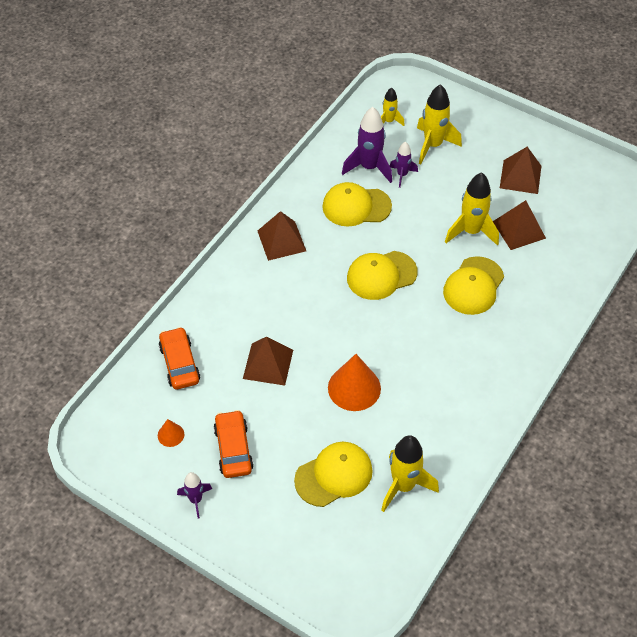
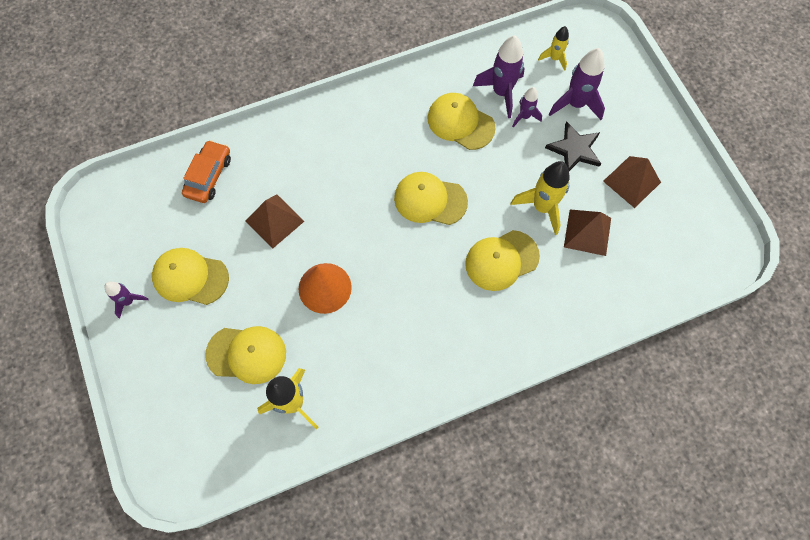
camera: 35 degrees right, 15 degrees up
(171, 435) = (154, 233): orange cone -> none
(233, 449) = (190, 277): orange car -> yellow cap
(281, 241) = (373, 117): brown pyramid -> none
(433, 145) = (575, 104): yellow rocket -> purple rocket
(460, 177) = (574, 149): none -> black star

